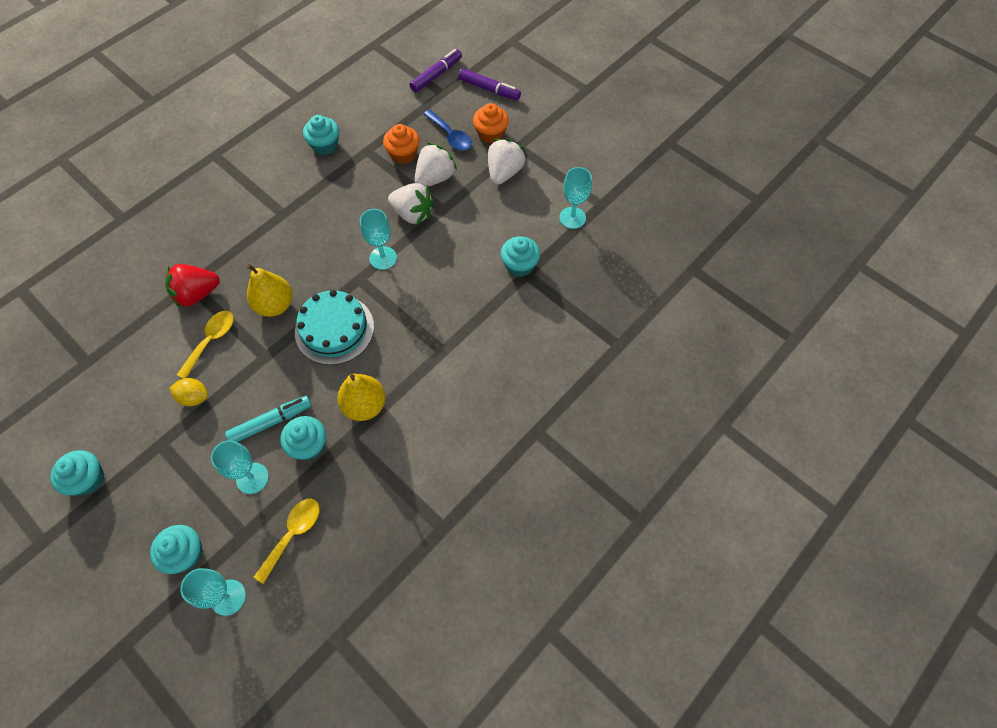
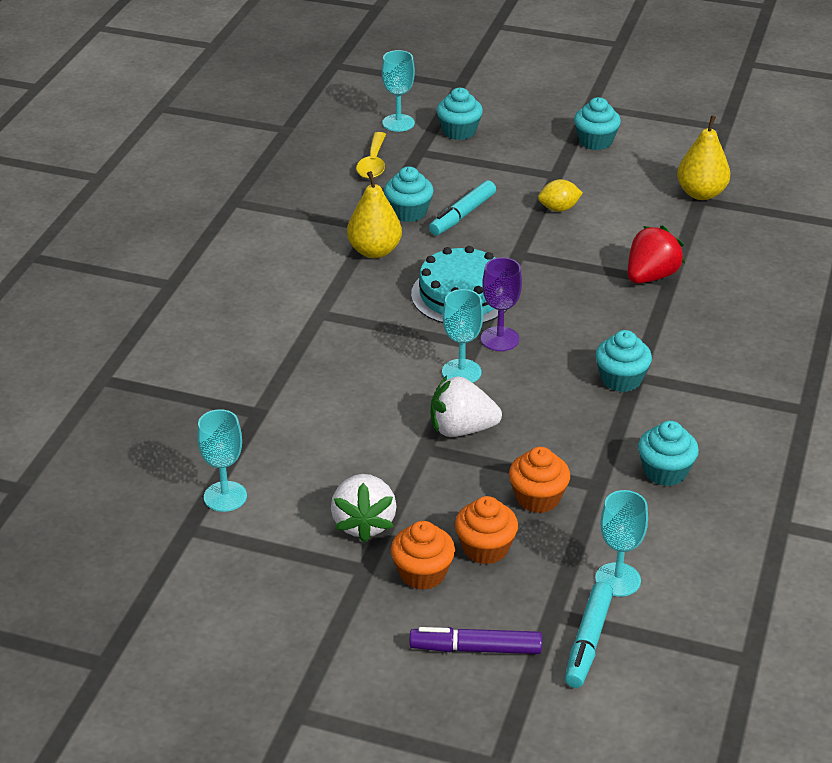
camera: 155 degrees right, 25 degrees down
(211, 340) = (590, 248): yellow spoon -> none
(252, 478) = (444, 180): turquoise goblet -> turquoise goblet (618, 580)
(275, 305) = (551, 293): yellow pear -> yellow pear (701, 193)
(339, 276) = (500, 339): none -> purple goblet
(435, 178) = (464, 482): white strawberry -> none
(436, 75) = (588, 642): purple marker -> turquoise marker
(451, 136) = (485, 548): blue spoon -> orange cupcake
(519, 265) = (273, 418): turquoise cupcake -> turquoise cupcake (621, 379)

